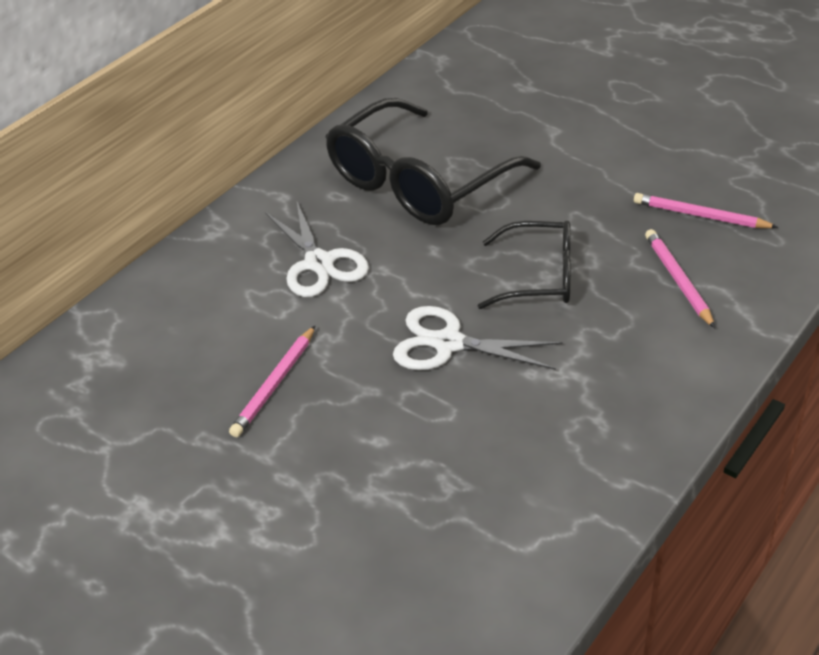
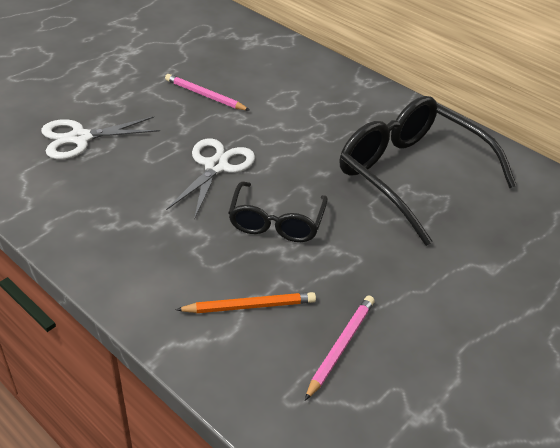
camera: 90 degrees right, 0 degrees up
(319, 263) = (318, 120): white scissors -> white scissors (80, 138)
(678, 280) = (250, 306): pink pencil -> orange pencil

